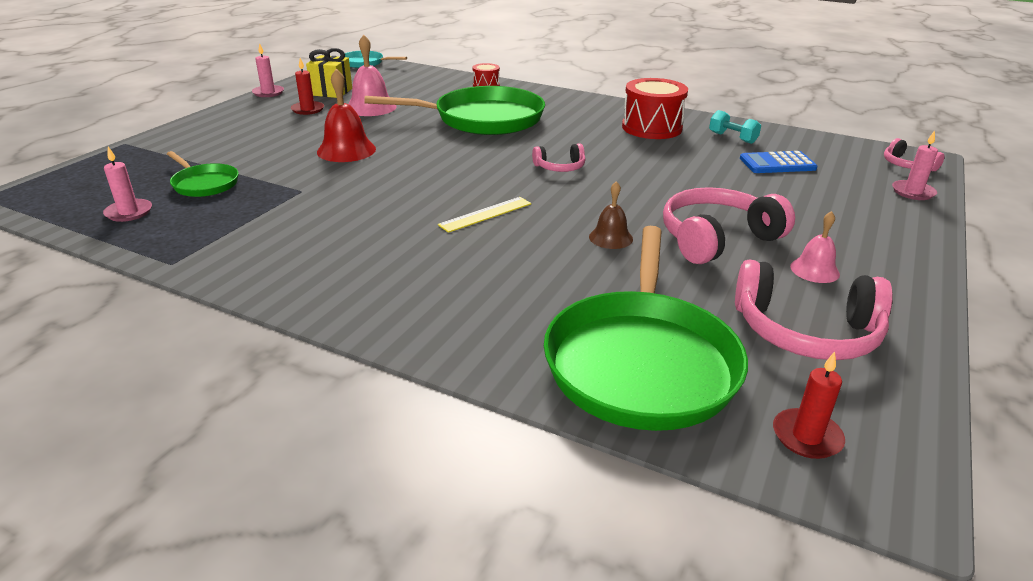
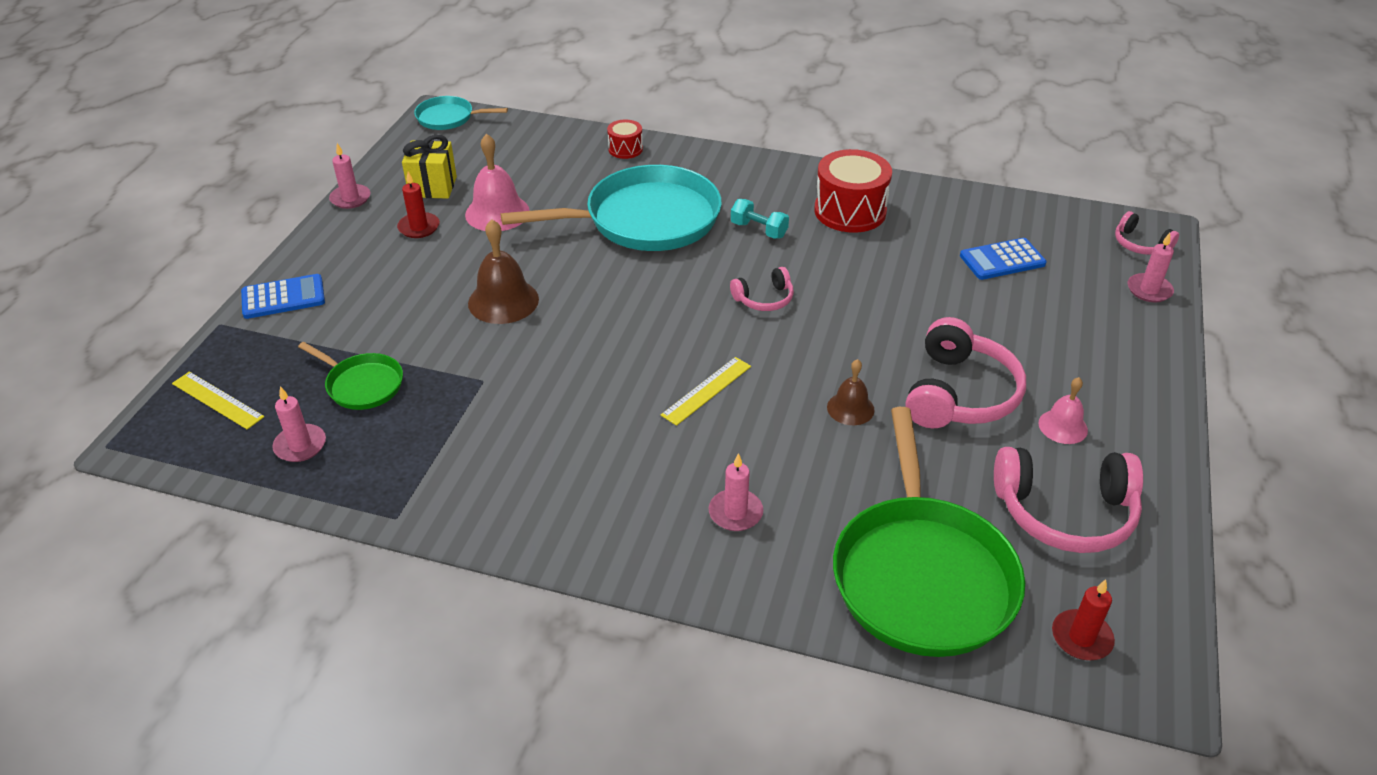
camera: 10 degrees left, 10 degrees up
(88, 181) = (217, 400): none -> yellow ruler
(182, 134) = (283, 297): none -> blue calculator
(346, 150) = (503, 301): red bell -> brown bell
(474, 294) = (735, 513): none -> pink candle
(483, 119) = (645, 219): green pan -> turquoise pan
(717, 239) = (959, 394): pink headphones -> pink headphones turned 150 degrees clockwise
(732, 138) = (945, 219): turquoise dumbbell -> turquoise dumbbell (759, 230)

